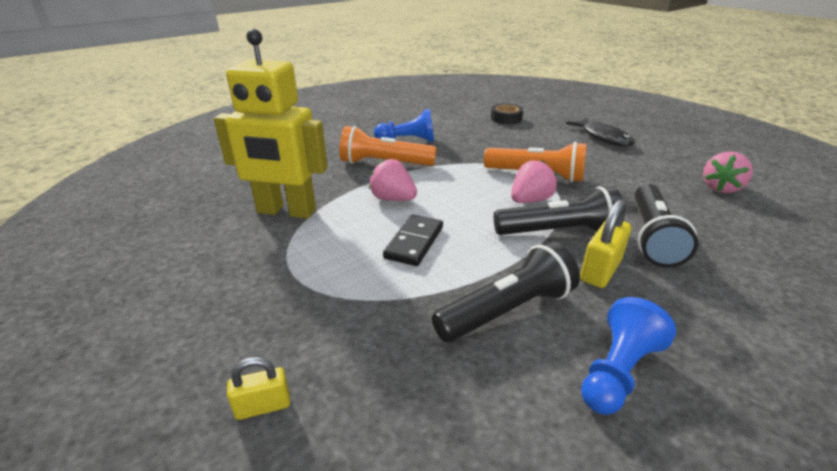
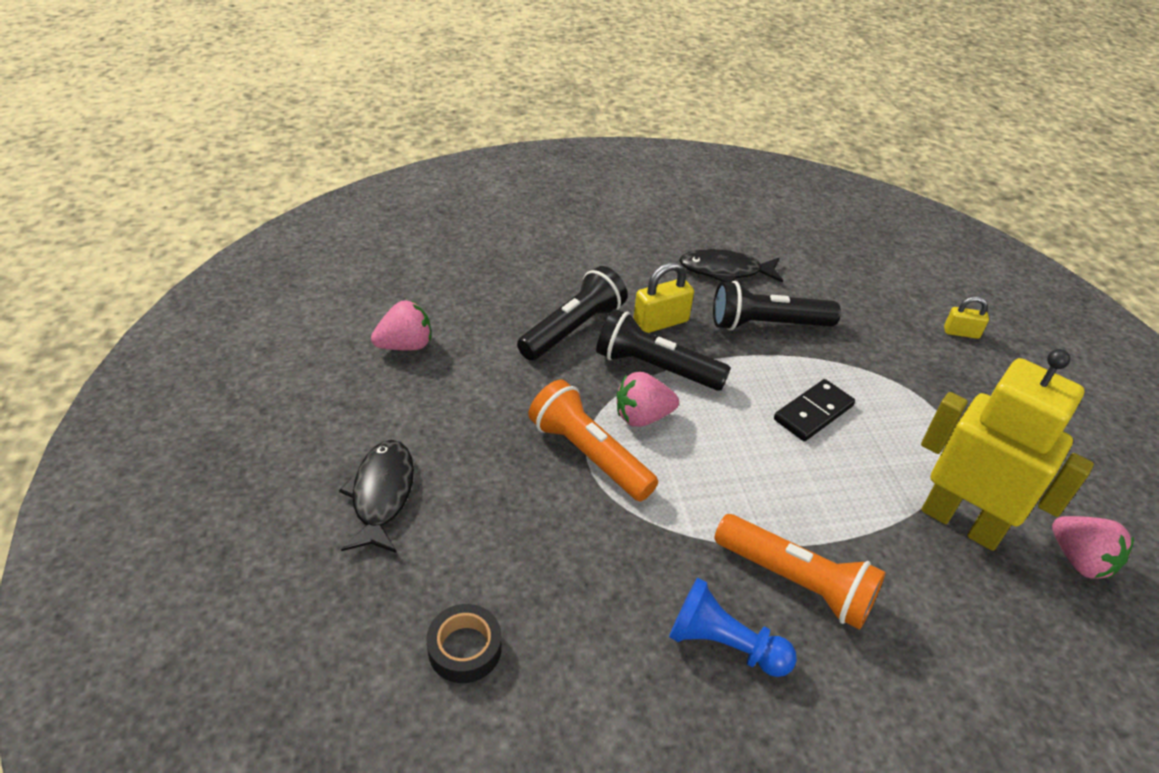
camera: 155 degrees left, 10 degrees up
(393, 199) = (812, 489): pink strawberry -> pink strawberry (1079, 560)
(617, 372) = (725, 271): blue pawn -> black fish

